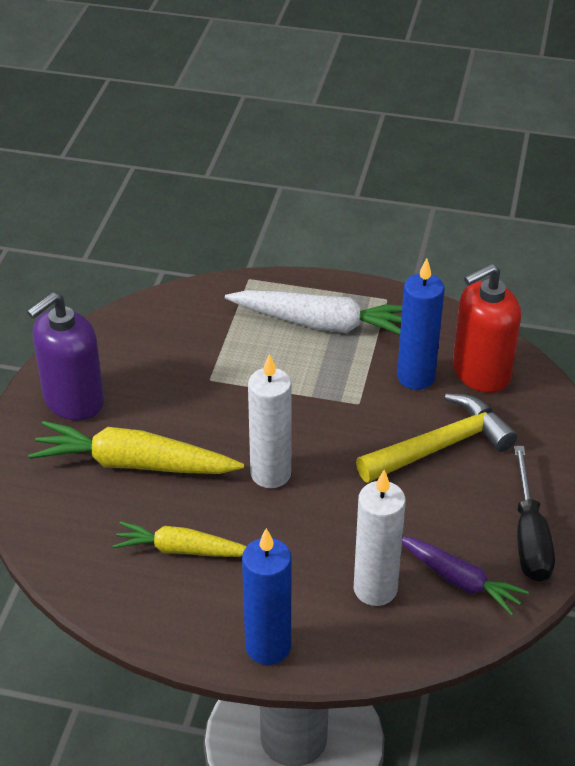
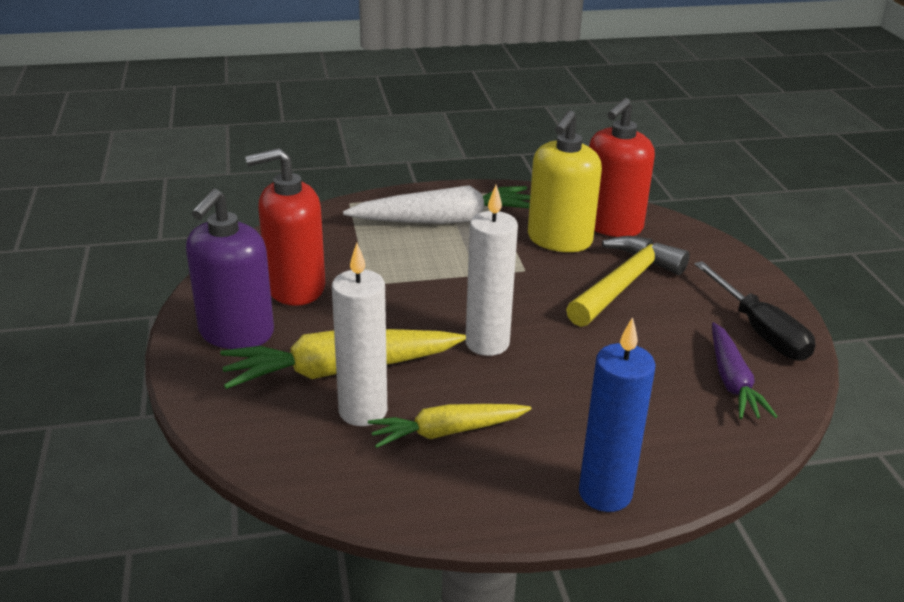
camera: 25 degrees left, 10 degrees down
(145, 366) = (295, 288): none -> red soap dispenser
(375, 589) = (665, 410): white candle -> white candle (363, 411)
(416, 377) = (559, 240): blue candle -> yellow soap dispenser
(458, 580) = (732, 381): purple carrot -> purple carrot turned 75 degrees clockwise

